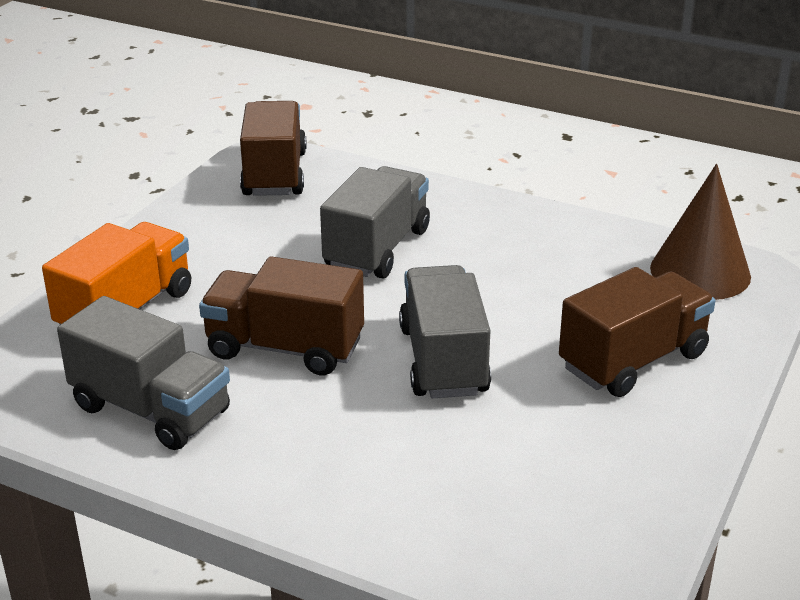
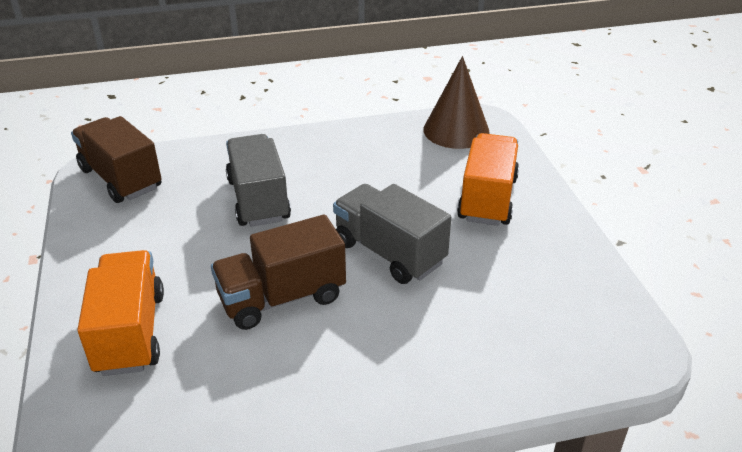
camera: 40 degrees left, 5 degrees up
(151, 410) = (243, 395): grey truck -> none
(633, 361) = (487, 199): brown truck -> orange truck

